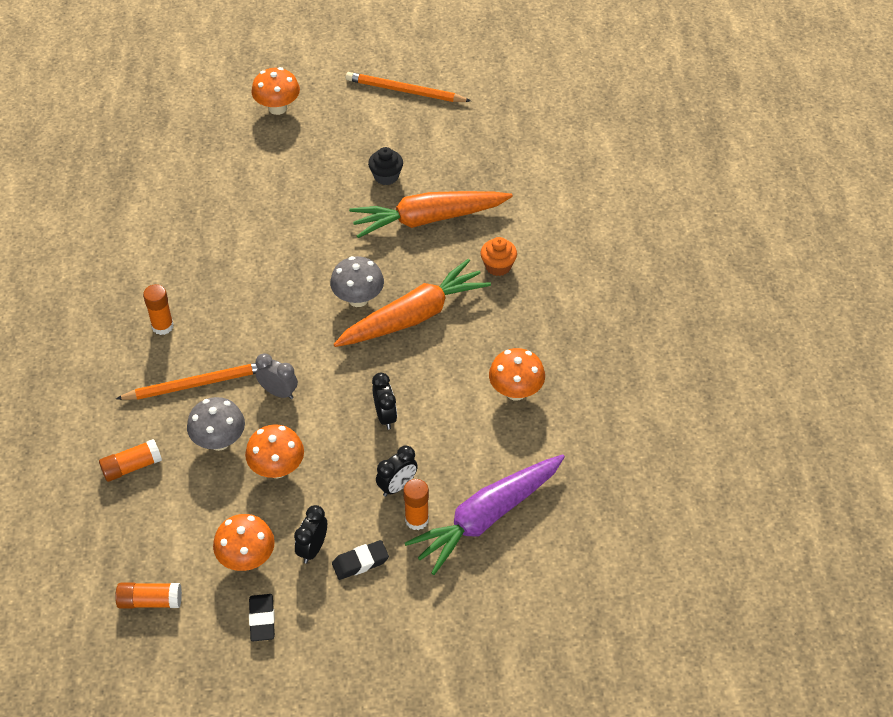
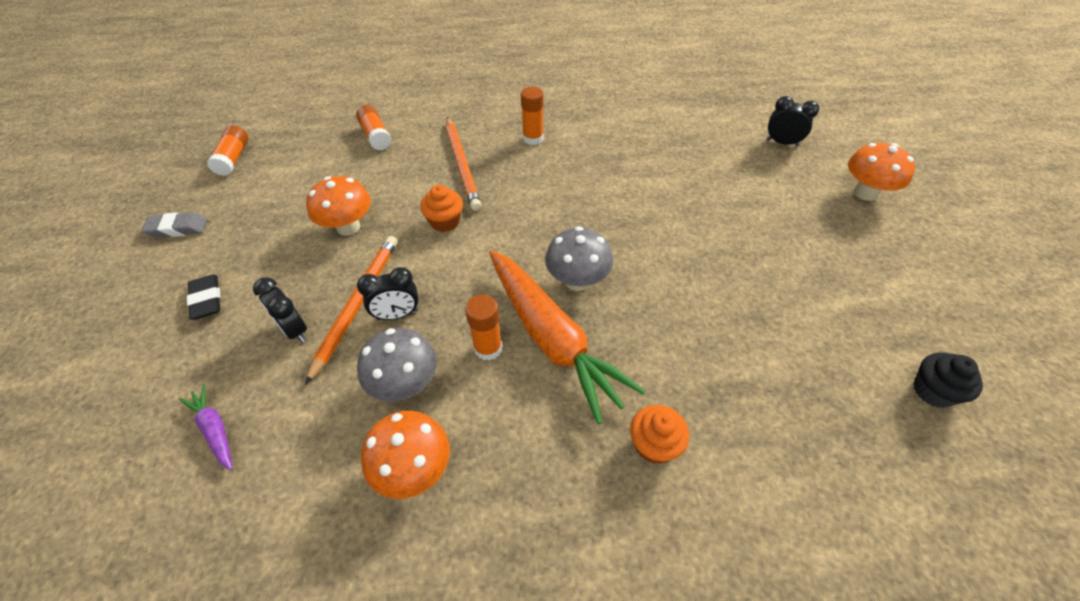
camera: 90 degrees right, 0 degrees up
(219, 441) = (392, 185): grey mushroom -> grey mushroom (405, 384)
(247, 559) = (250, 213): orange mushroom -> none
(262, 620) = (178, 228): black eraser -> grey eraser
(278, 392) = (445, 221): grey clock -> orange cupcake
(312, 549) = (241, 260): black clock -> black clock (782, 143)
(386, 176) = (792, 300): black cupcake -> black cupcake (933, 391)
(405, 91) = (970, 315): orange pencil -> orange pencil (357, 304)
(416, 520) = (241, 351): orange glue stick -> orange glue stick (488, 348)
(428, 219) = (727, 350): orange carrot -> none
(487, 517) = (215, 430): purple carrot -> purple carrot, size x0.43

